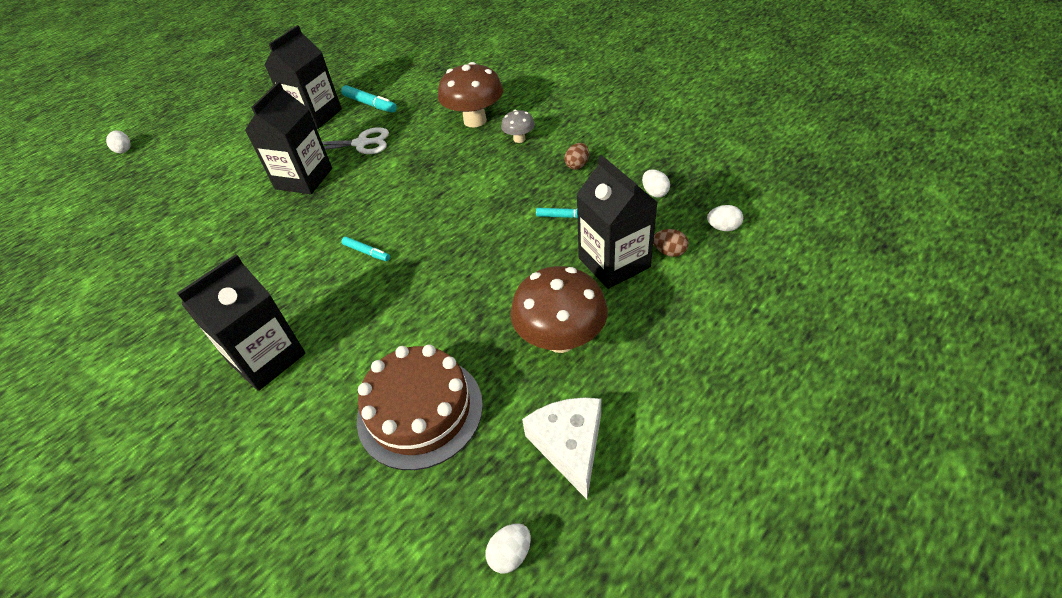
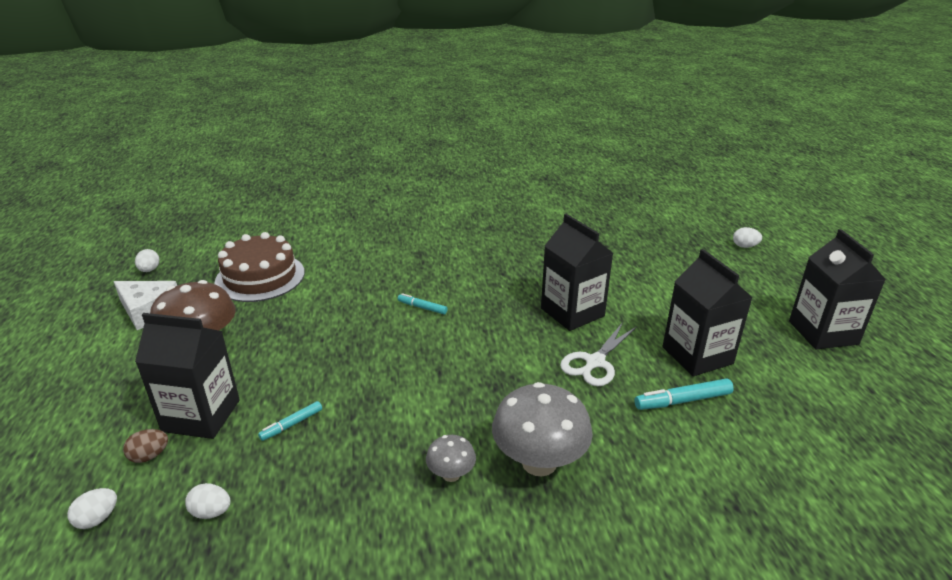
camera: 125 degrees right, 15 degrees down
(267, 358) = (386, 246): black carton -> black carton (823, 332)
(367, 252) = (422, 307): turquoise marker -> turquoise marker turned 45 degrees clockwise
(475, 120) = (539, 462): brown mushroom -> grey mushroom
(577, 165) = (340, 487): brown egg -> none

